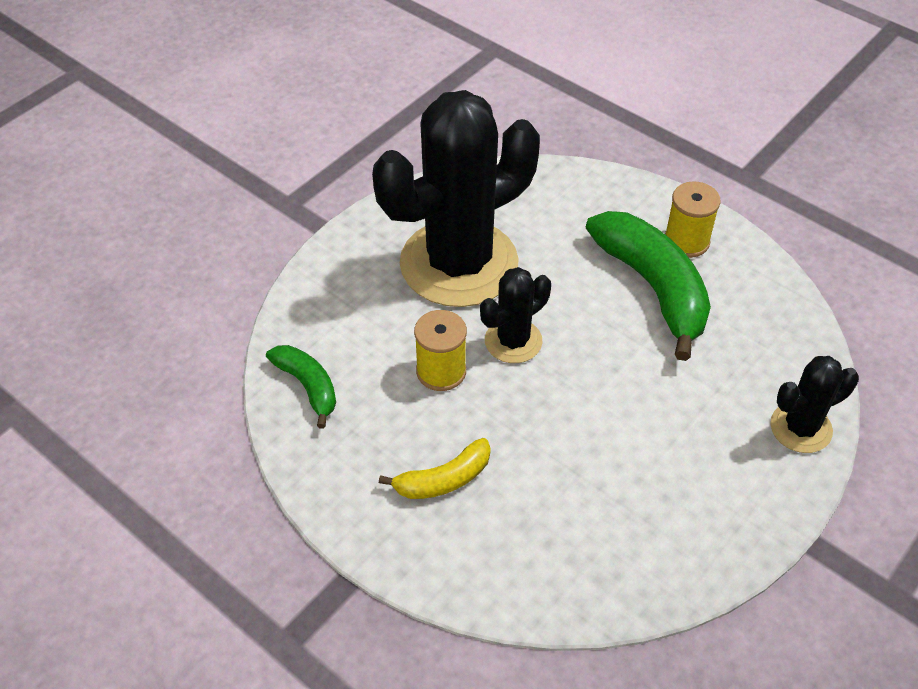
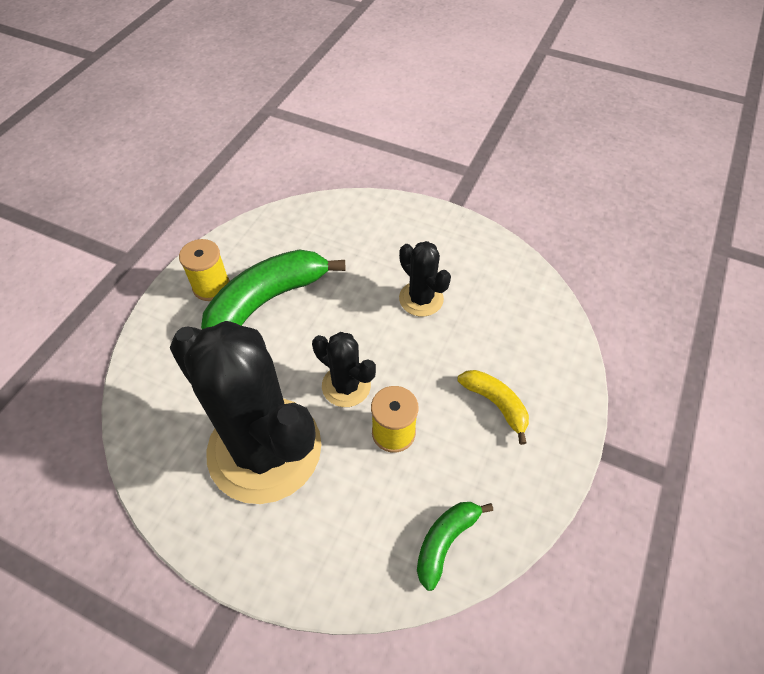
camera: 105 degrees left, 5 degrees up
(801, 428) = (375, 211): black cactus -> black cactus (421, 299)

